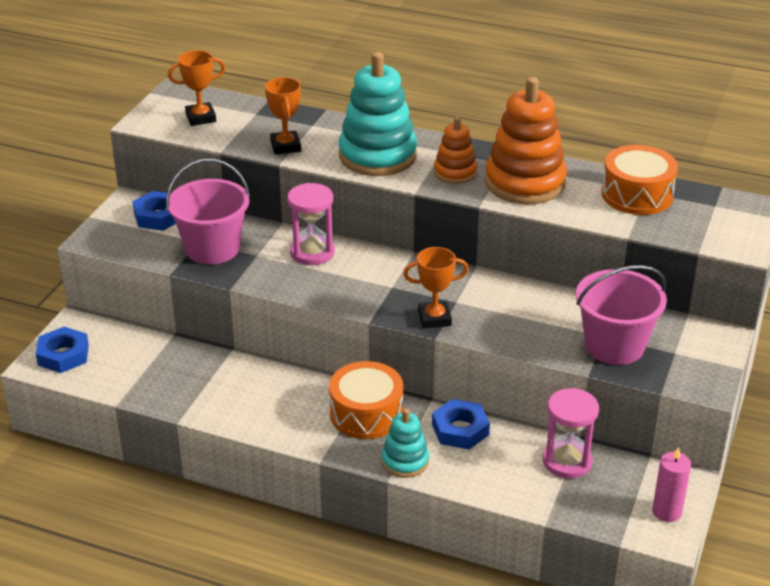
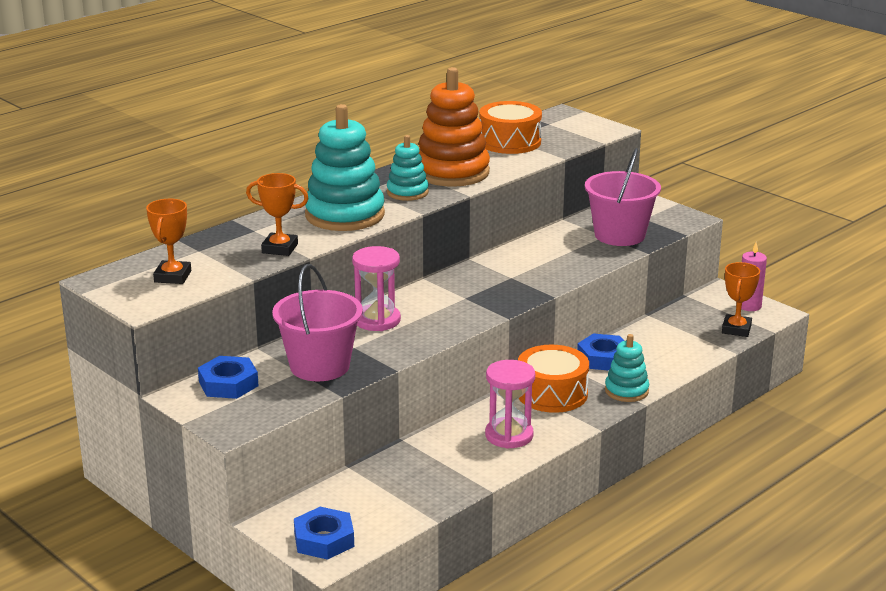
camera: 65 degrees left, 10 degrees down
(434, 318) = (527, 290): orange trophy -> orange trophy (736, 329)
(455, 172) = (407, 192): orange stacking toy -> turquoise stacking toy
(567, 461) = (672, 326): pink hourglass -> pink hourglass (509, 435)

